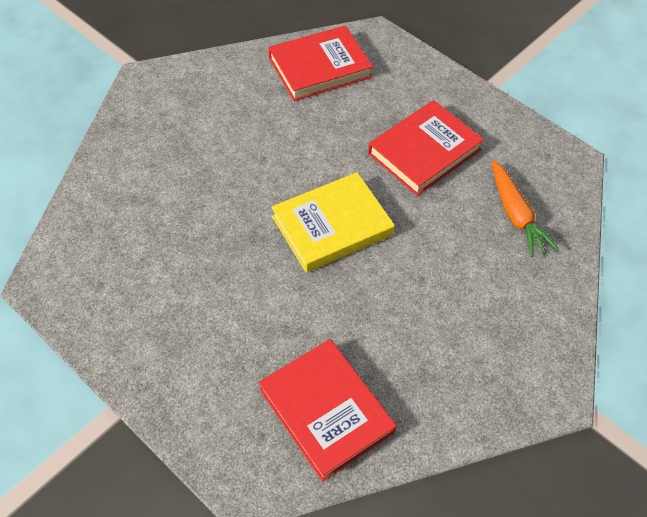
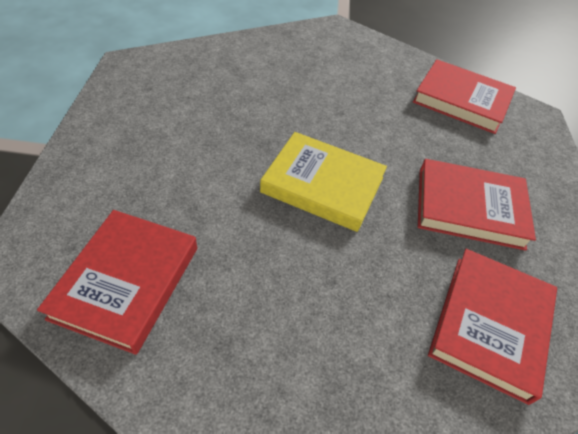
camera: 50 degrees right, 5 degrees down
(515, 215) = (490, 325): orange carrot -> red book

